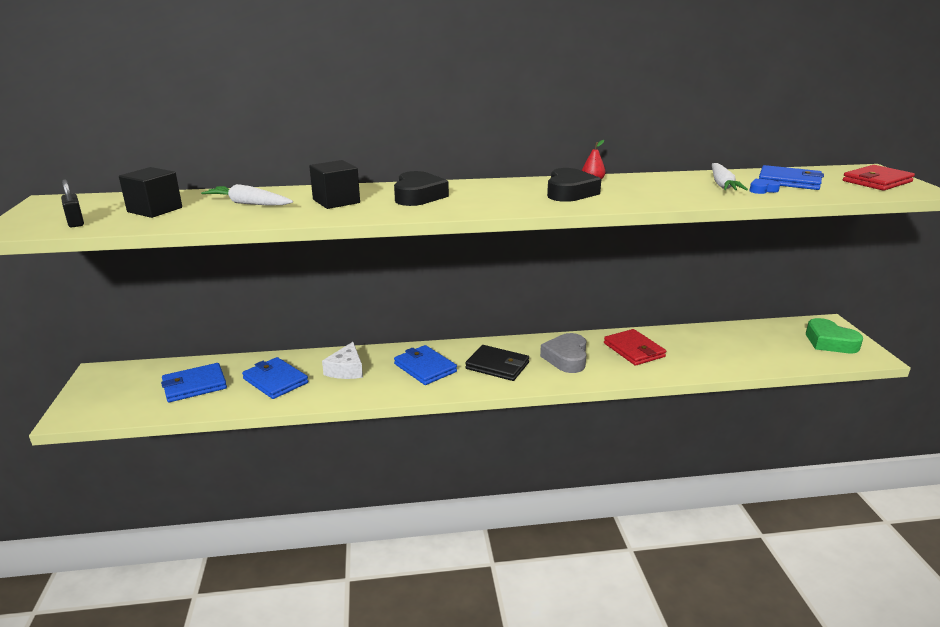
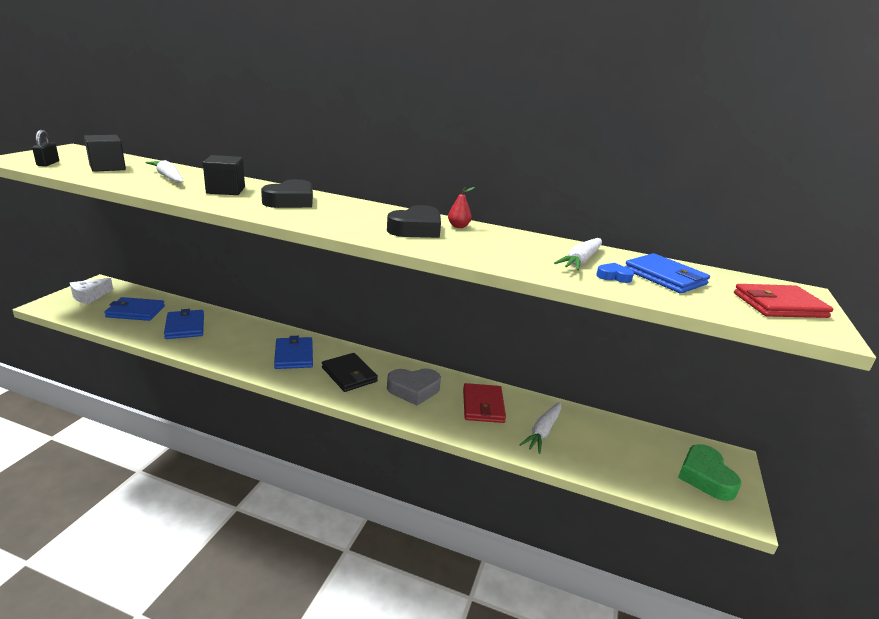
camera: 25 degrees right, 0 degrees up
(346, 370) = (239, 336): white cheese -> white cheese (90, 296)
(566, 358) = (413, 390): grey heart -> grey heart turned 135 degrees counterclockwise
(698, 352) = (543, 431): none -> white carrot

